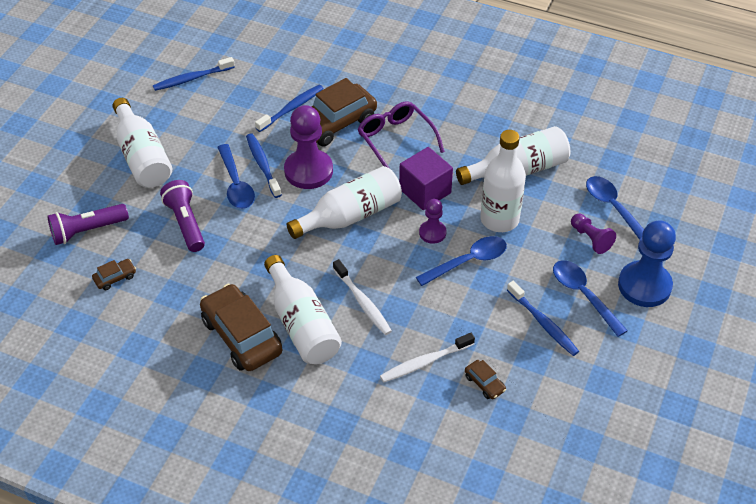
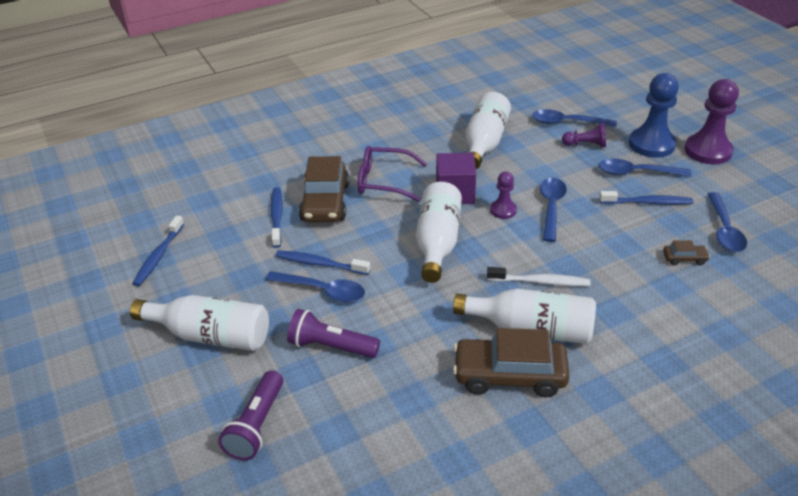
camera: 50 degrees left, 10 degrees down
(115, 278) = (344, 434): brown car -> none
(308, 171) = (359, 241): purple pawn -> purple pawn (708, 151)
(425, 362) = (637, 279): white toothbrush -> none
(499, 219) = (524, 173): white bottle -> none
(557, 395) = (724, 230): none -> blue spoon

